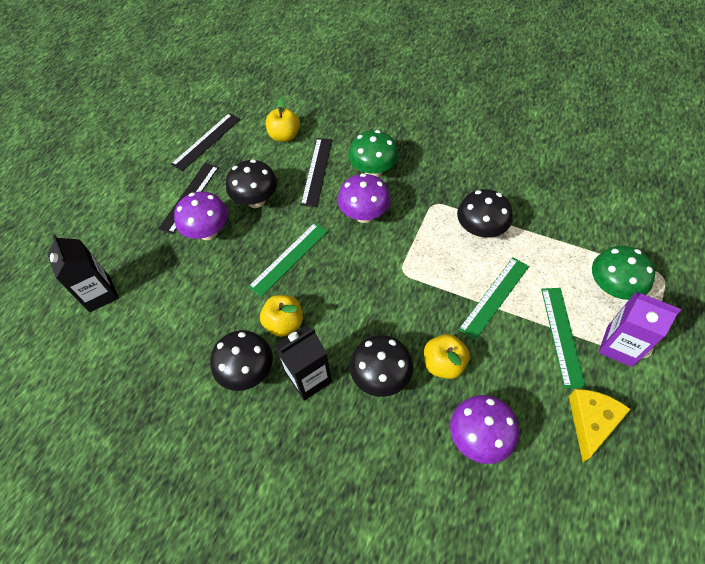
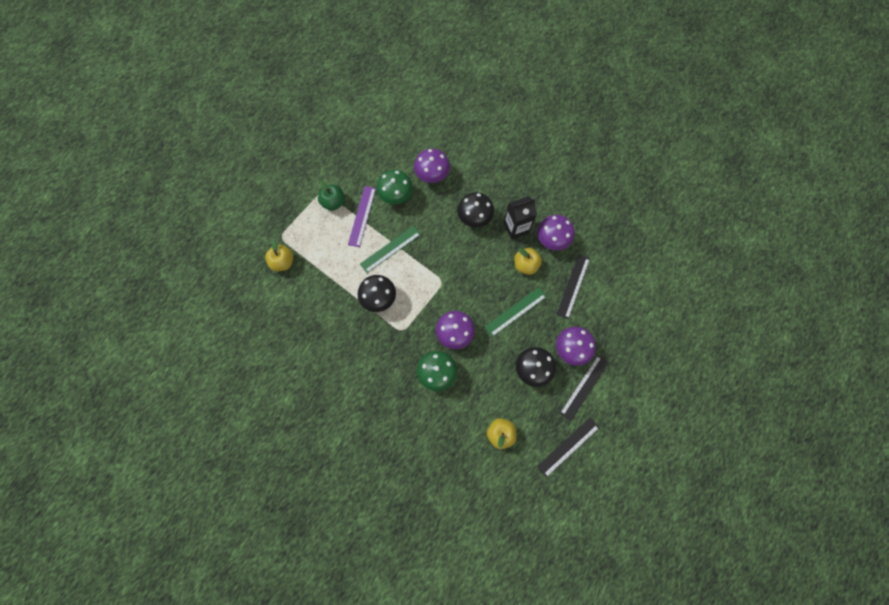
camera: 170 degrees left, 15 degrees up
(100, 294) = (648, 317): black carton -> none
(248, 372) = (552, 240): black mushroom -> purple mushroom
(317, 171) = (481, 386): black ruler -> black ruler (573, 286)
(444, 364) = (436, 217): yellow apple -> yellow apple (283, 262)
(561, 335) = (362, 216): green ruler -> purple ruler
(591, 422) = (371, 169): yellow cheese -> none
(611, 288) = (317, 236): green mushroom -> green mushroom (396, 196)
(619, 346) = (333, 202): purple carton -> green apple

